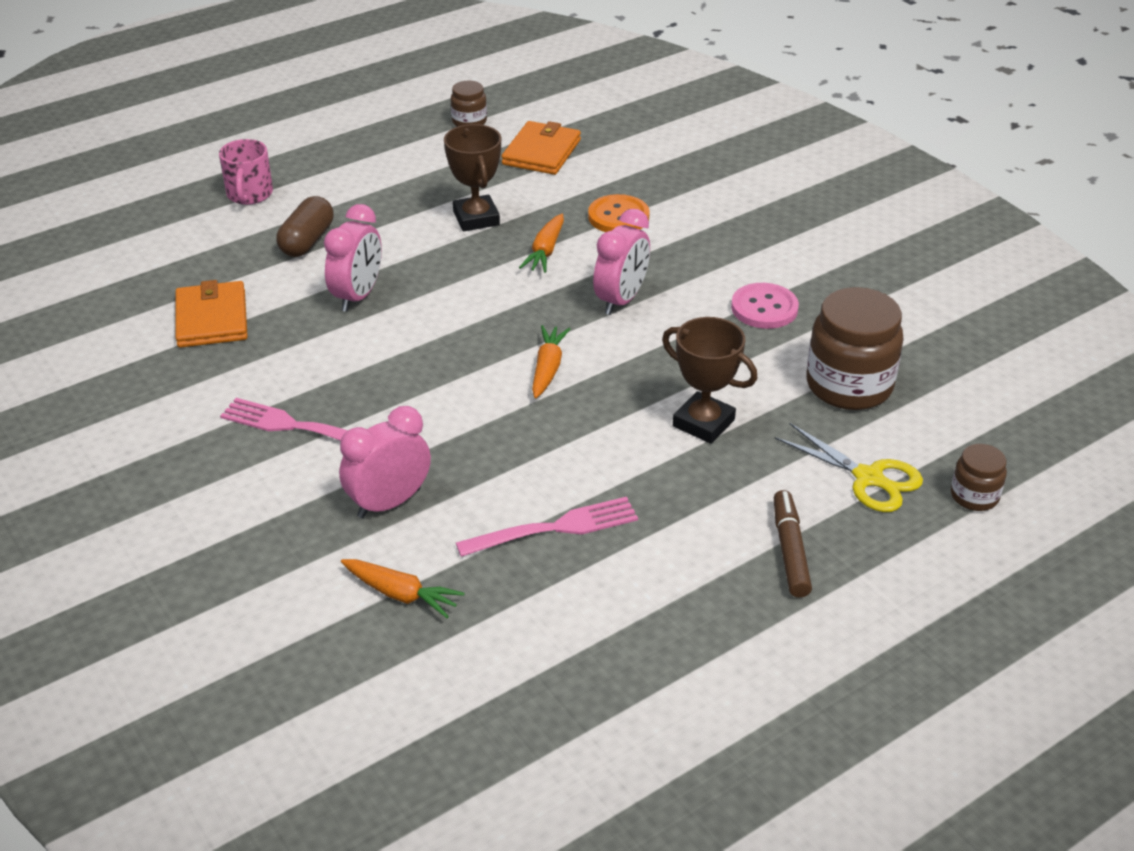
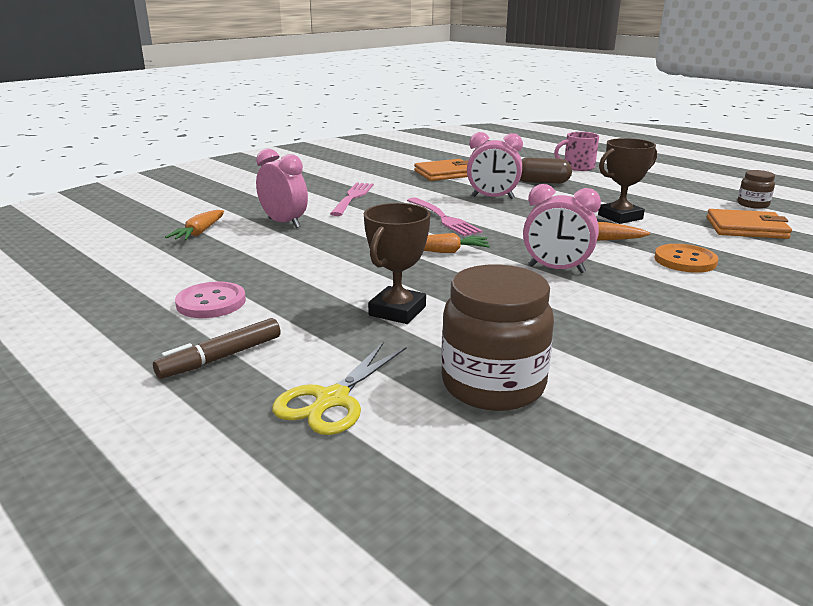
camera: 80 degrees right, 15 degrees down
(553, 529) = (257, 266): pink fork -> pink fork (442, 218)
(764, 308) = (601, 332): pink button -> pink button (211, 302)
(790, 550) = (221, 357): brown marker -> brown marker turned 150 degrees clockwise
(974, 496) = (306, 480): brown jar -> none

